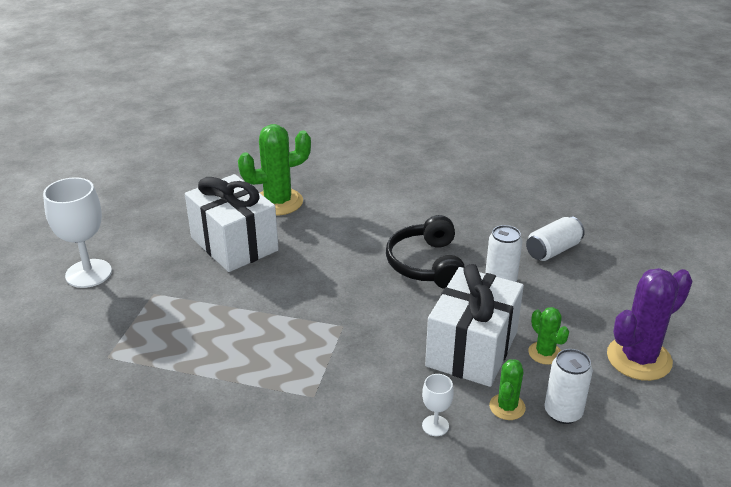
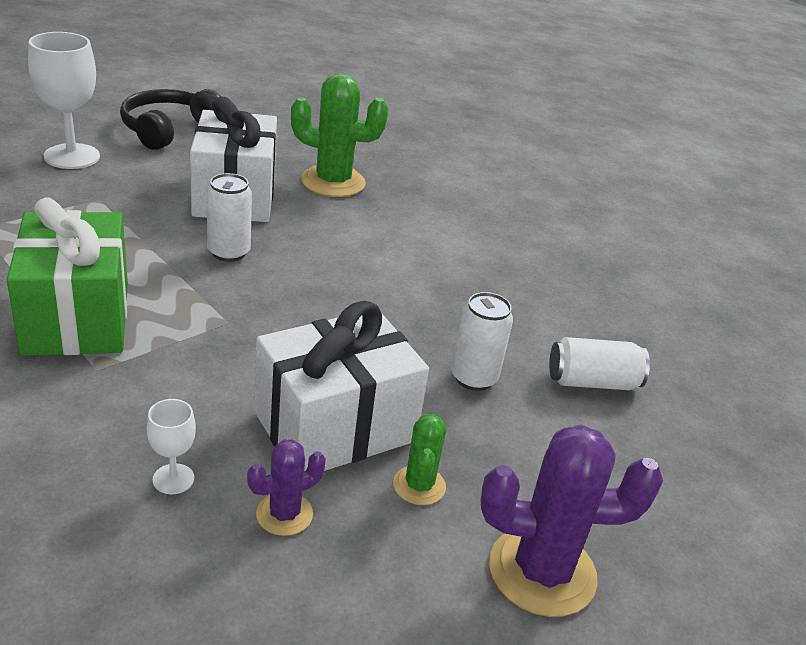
camera: 30 degrees right, 0 degrees up
(257, 375) = (76, 317): none -> green gift
(426, 264) = (408, 314): black headphones -> black headphones (168, 129)
(507, 407) = (284, 514): green cactus -> purple cactus
(563, 412) = (345, 567): white can -> white can (229, 252)

